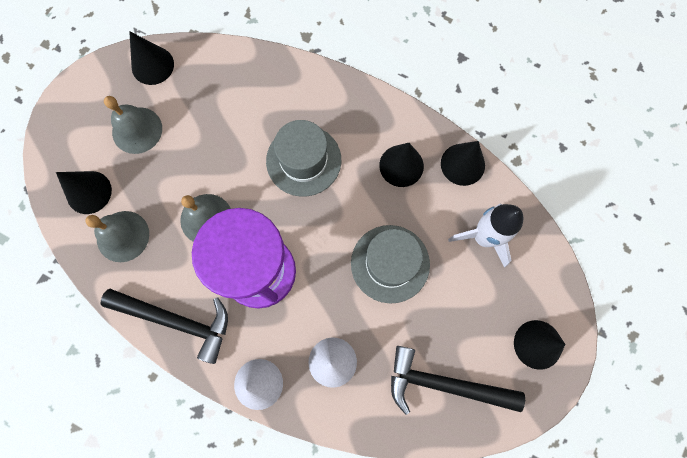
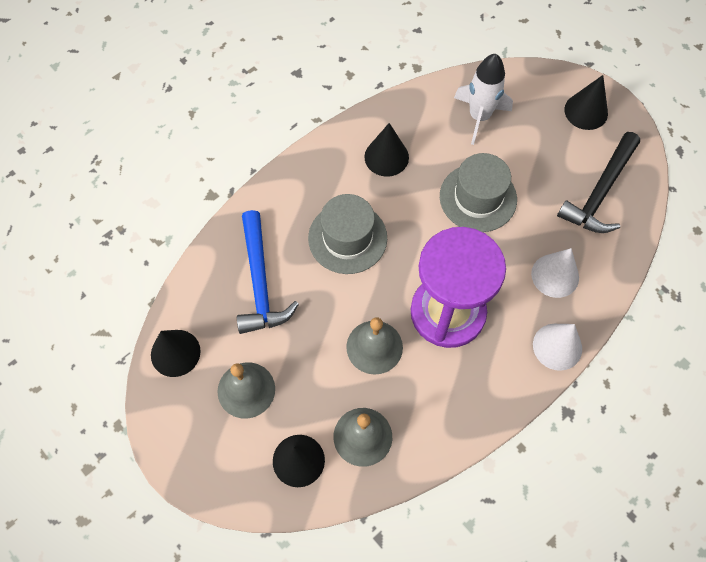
camera: 70 degrees left, 10 degrees down
(177, 320) = (472, 405): black hammer -> none
(236, 105) = (260, 282): none -> blue hammer
(462, 164) = (404, 108): black cone -> none

